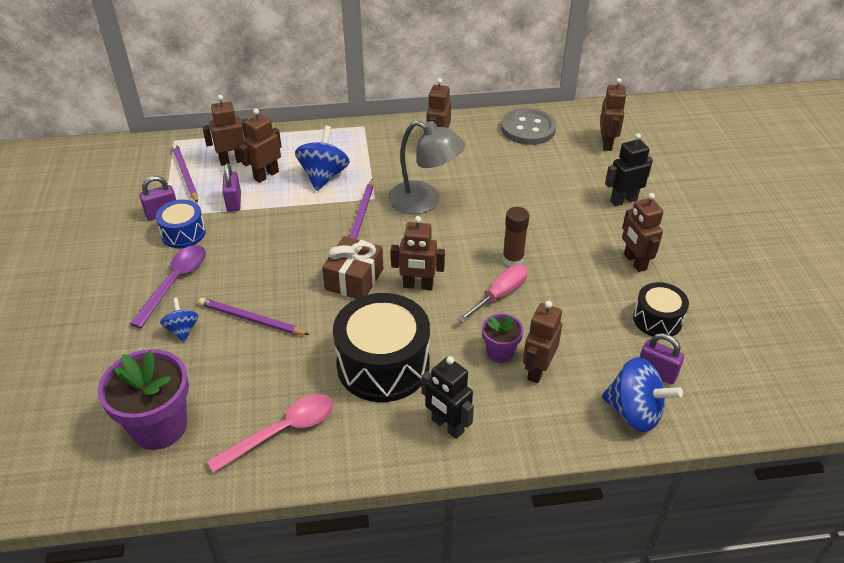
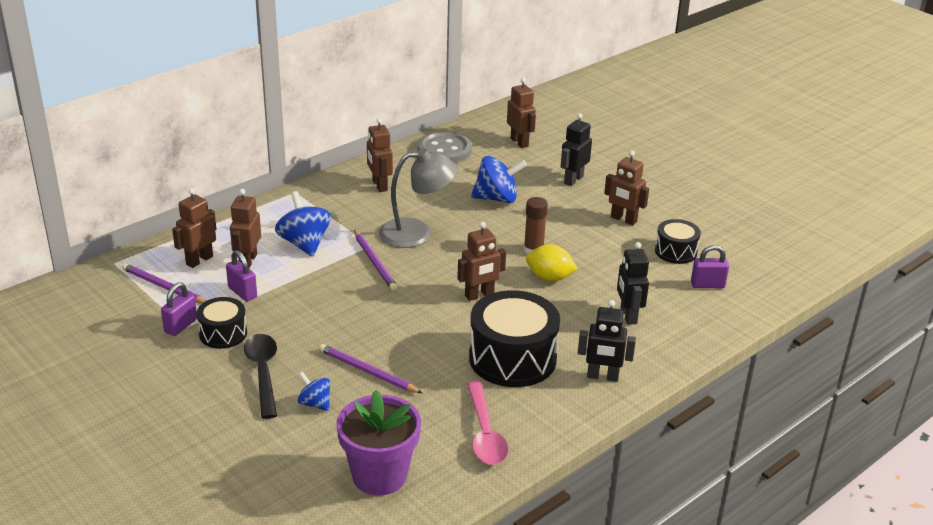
camera: 35 degrees left, 10 degrees down
(175, 282) = (263, 372): purple spoon -> black spoon
(183, 233) = (223, 333): blue drum -> black drum
(251, 319) = (368, 372): purple pencil -> purple pencil turned 45 degrees clockwise
(283, 431) = (485, 433): pink spoon -> pink spoon turned 150 degrees clockwise
(354, 279) = (422, 310): brown gift -> none
(499, 295) = (549, 278): pink screwdriver -> yellow lemon
(500, 352) = (590, 315): purple flower pot -> none
(537, 370) = (628, 316): brown robot -> black robot
(634, 412) = (717, 315): blue spinning top -> blue spinning top (497, 198)

